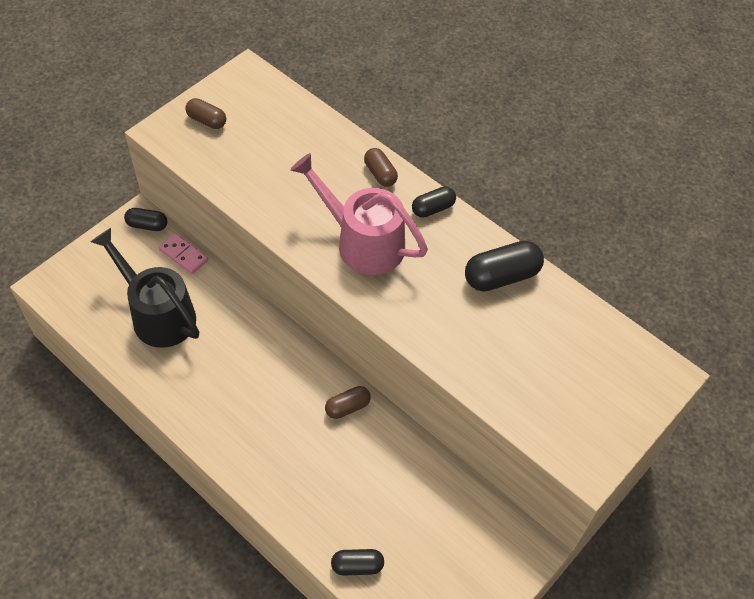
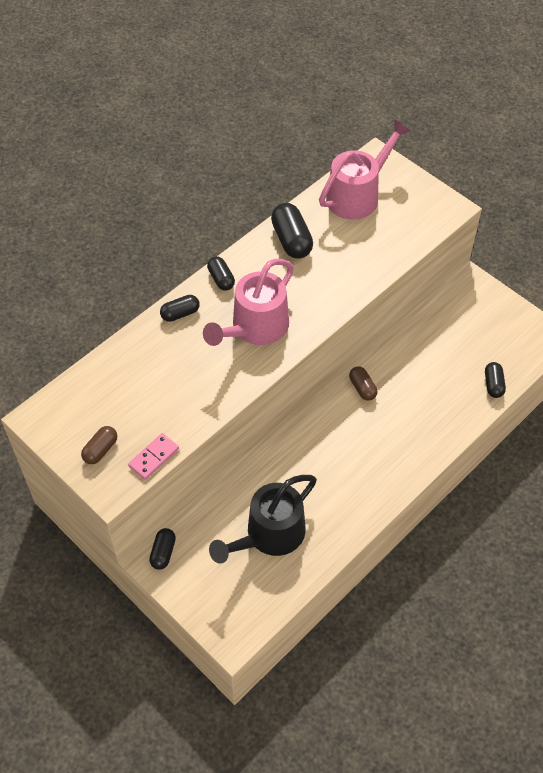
camera: 85 degrees left, 0 degrees up
(183, 255) = (202, 518): pink domino -> pink domino (154, 457)
(380, 174) = (180, 313): brown capsule -> black capsule
(592, 351) = (358, 195): none -> pink watering can

